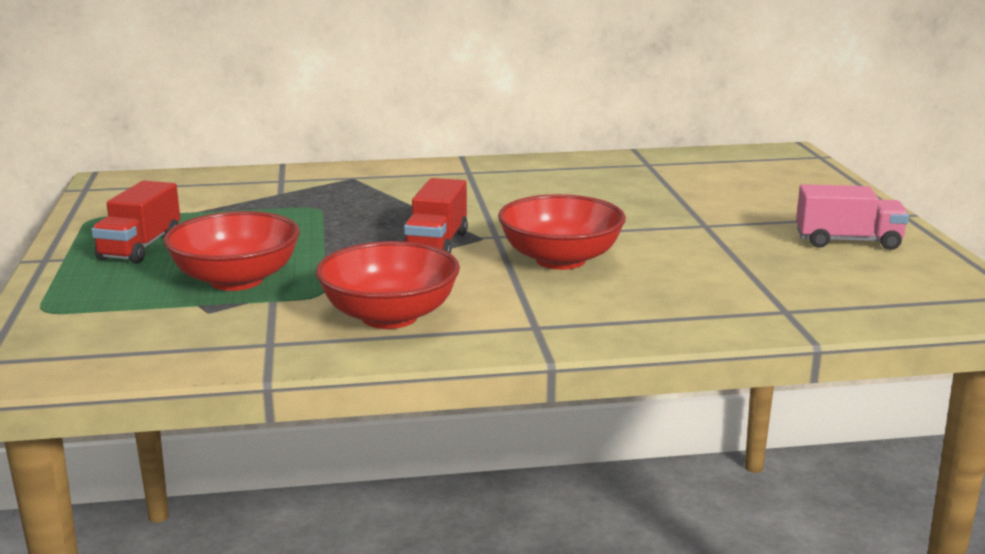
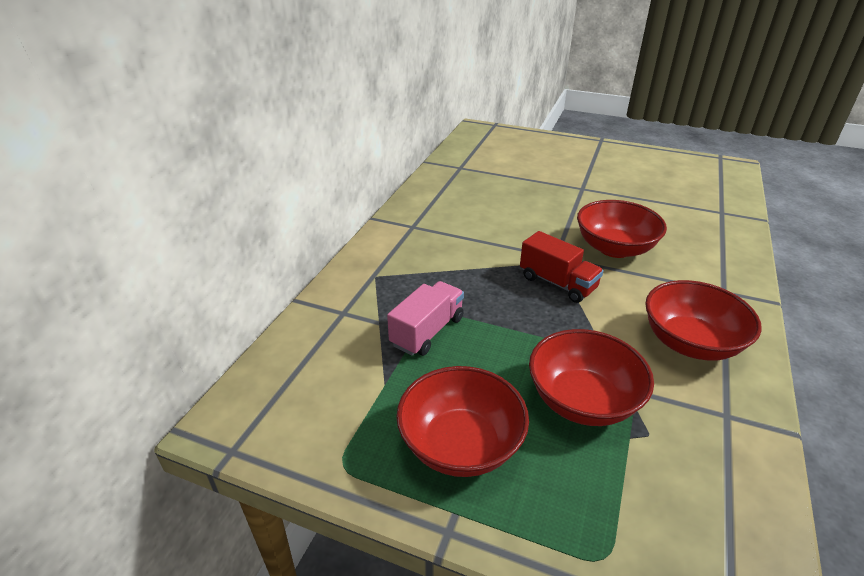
camera: 60 degrees left, 15 degrees up
(140, 247) = (461, 444): red truck -> red bowl
(848, 241) = (631, 164): pink truck -> pink truck (427, 331)

